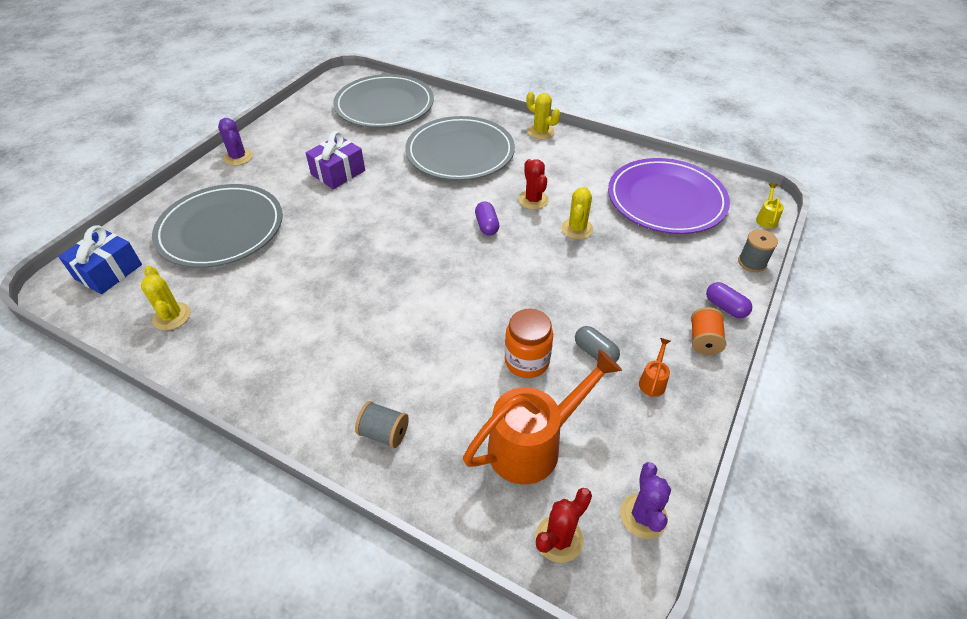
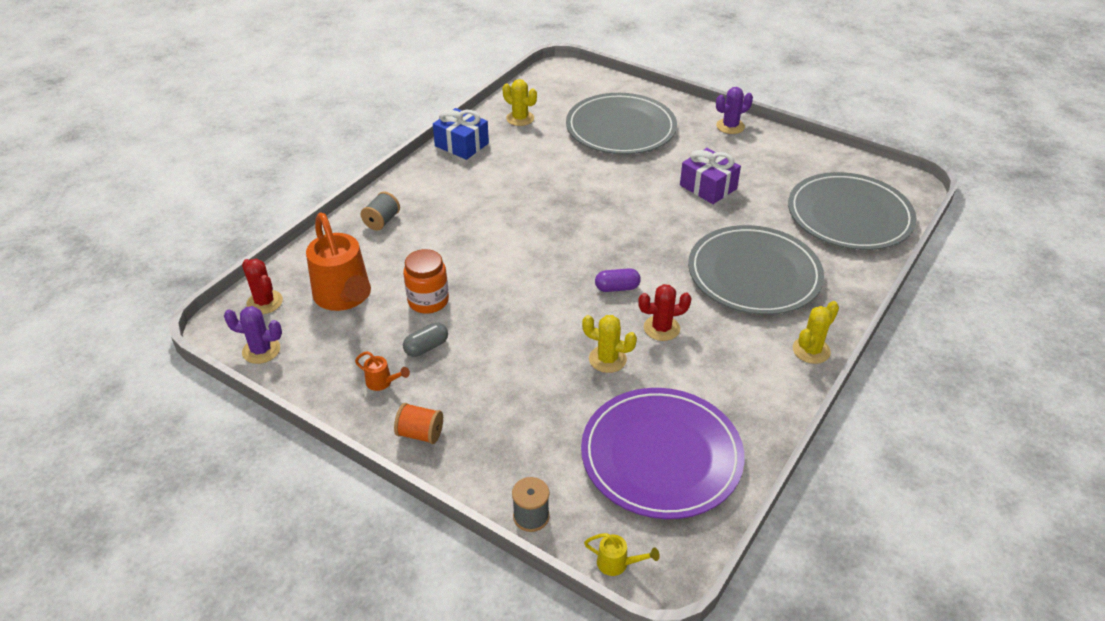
camera: 95 degrees right, 5 degrees down
(108, 272) = (573, 85): blue gift -> blue gift (461, 145)
(172, 316) = (520, 118): yellow cactus -> yellow cactus turned 60 degrees clockwise
(725, 307) = (462, 466): purple capsule -> none

